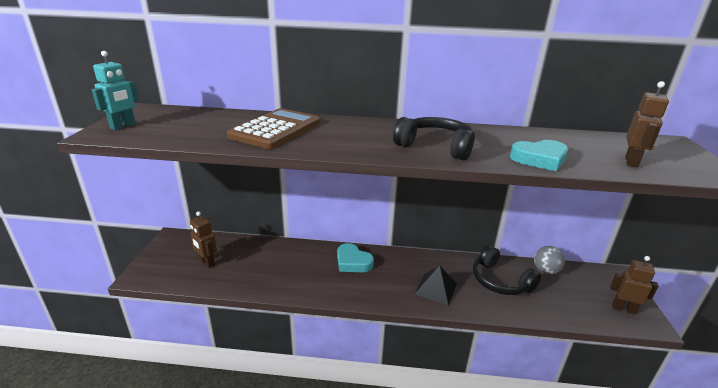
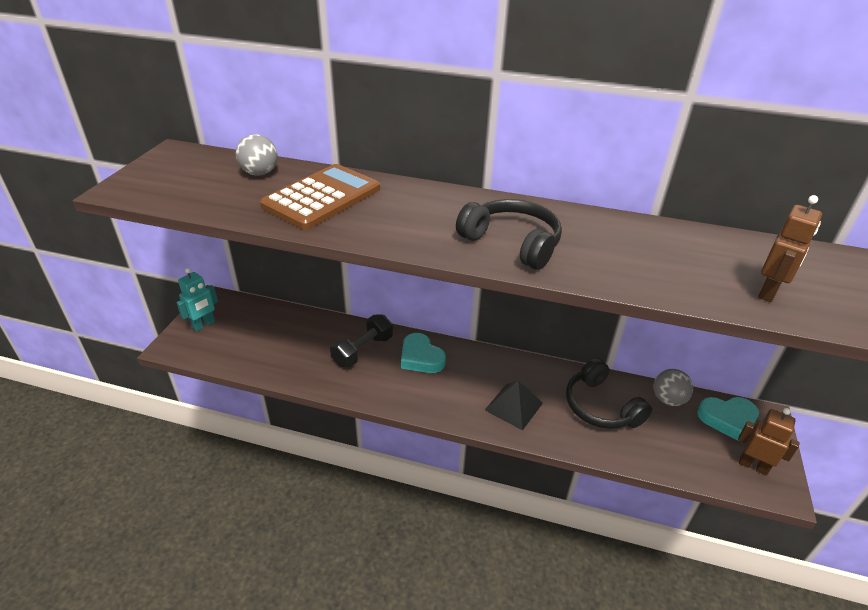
camera: 10 degrees right, 10 degrees up
(123, 126) = (147, 179): turquoise robot -> turquoise robot (204, 325)
(207, 262) = (249, 338): brown robot -> none
(219, 118) = (260, 173): none -> grey ball
(305, 262) = (362, 350): none -> black dumbbell
(539, 159) = (640, 276): turquoise heart -> turquoise heart (727, 419)

